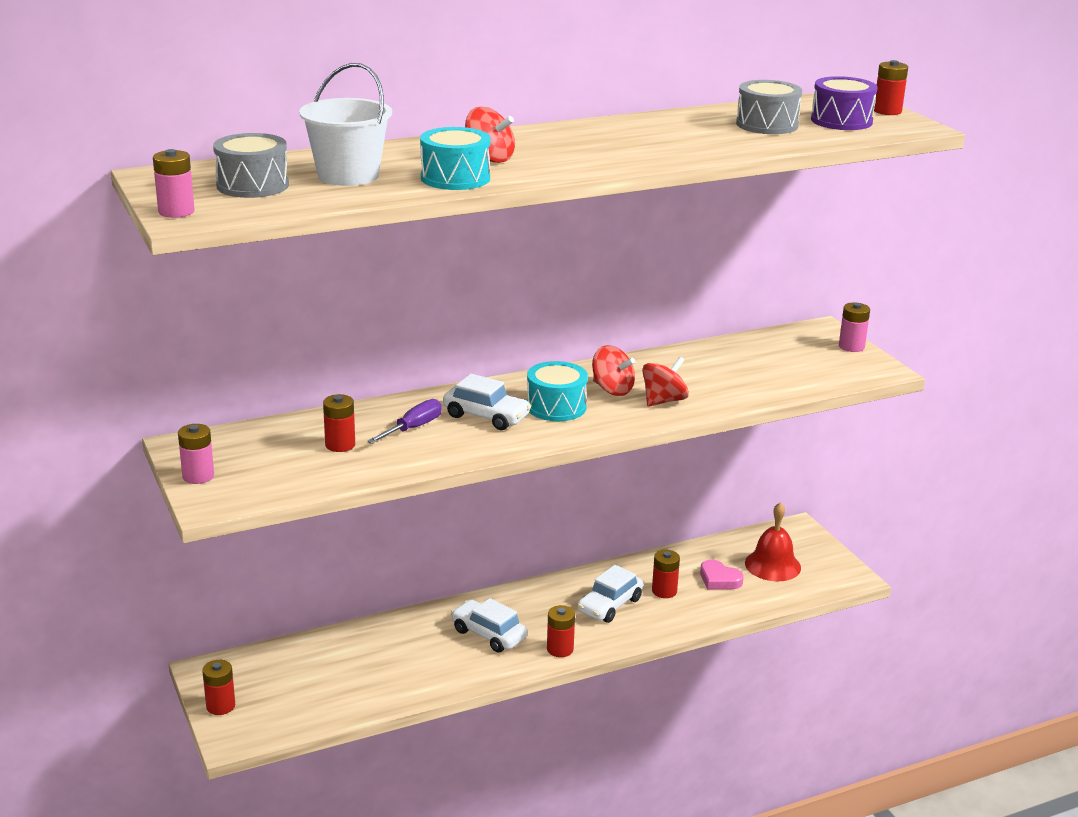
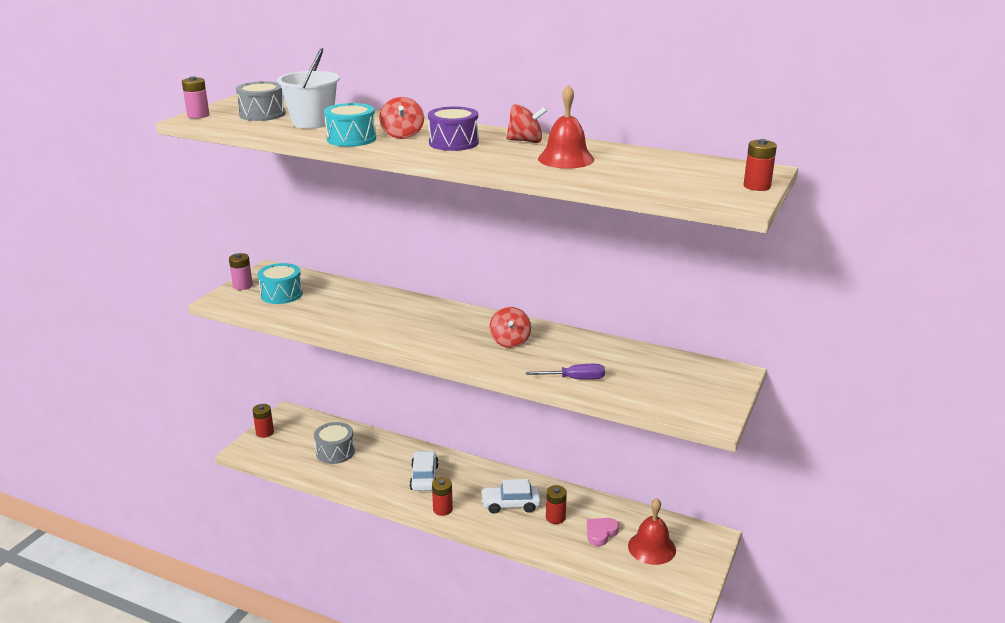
camera: 50 degrees right, 0 degrees up
(340, 445) = (322, 301): red battery -> none
(413, 428) = (370, 310): purple screwdriver -> purple screwdriver (575, 379)
(486, 416) = (414, 322): white car -> none
(556, 407) = (458, 335): turquoise drum -> turquoise drum (281, 294)
(663, 401) = (523, 362): red spinning top -> red spinning top (525, 141)
(700, 133) = (566, 159): none -> red bell
(719, 579) = (601, 533): pink heart -> pink heart turned 45 degrees clockwise
(767, 125) = (630, 167): grey drum -> grey drum (335, 452)
(841, 121) = (694, 181): purple drum -> purple drum (453, 143)
(851, 346) = (729, 394): pink battery -> none

